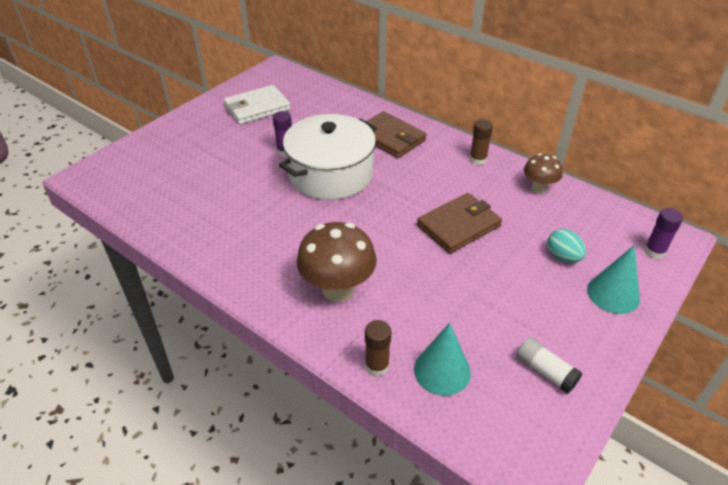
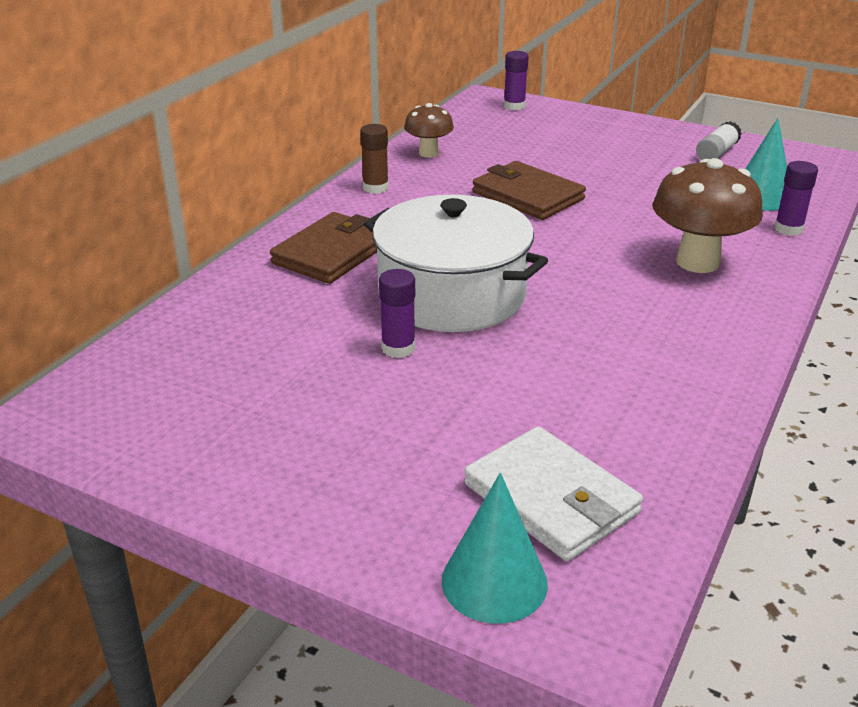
camera: 100 degrees left, 10 degrees down
(257, 108) = (239, 411): white wallet -> white wallet (551, 498)
(377, 366) = (788, 229): brown glue stick -> purple glue stick
(563, 257) = (549, 143): turquoise egg -> none
(613, 294) = (590, 125): turquoise cone -> turquoise cone (494, 581)

